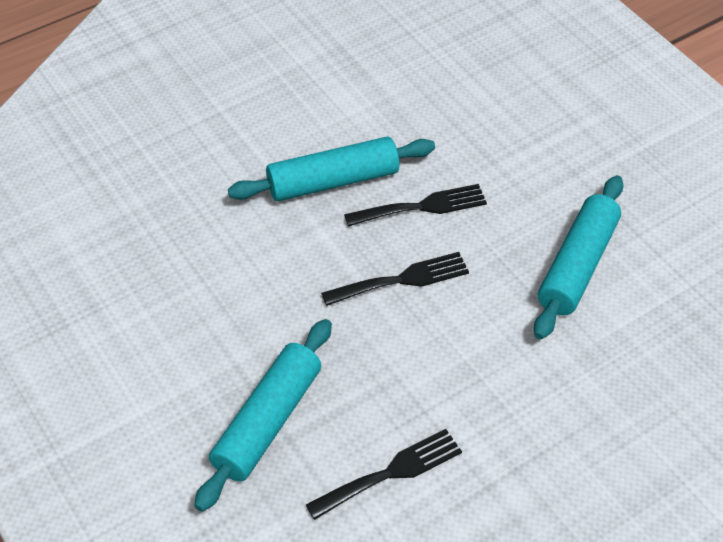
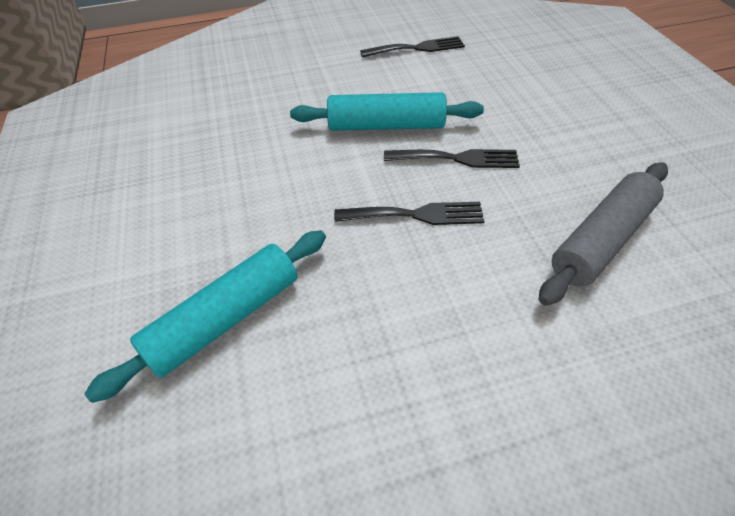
camera: 20 degrees right, 0 degrees up
(391, 472) = (325, 415): black fork -> black fork (417, 48)
(577, 266) = (601, 240): turquoise rolling pin -> grey rolling pin

